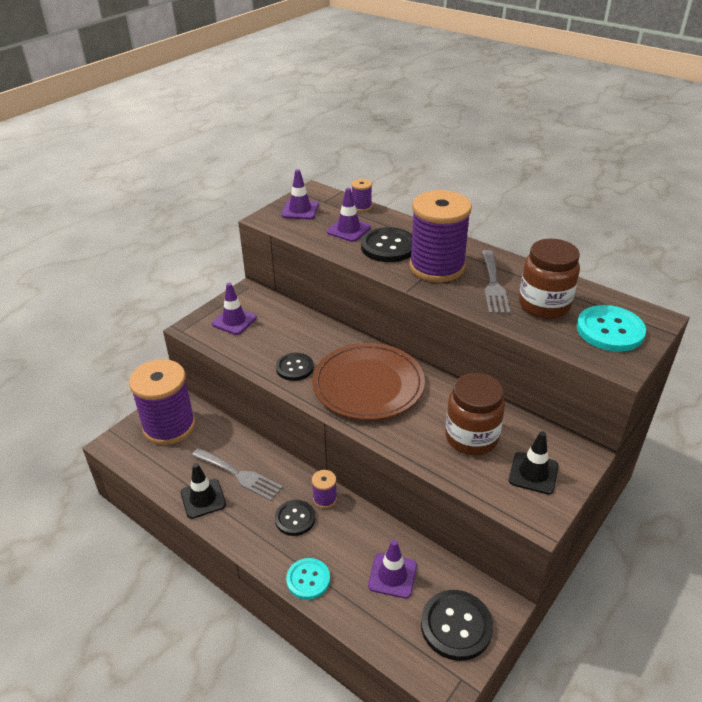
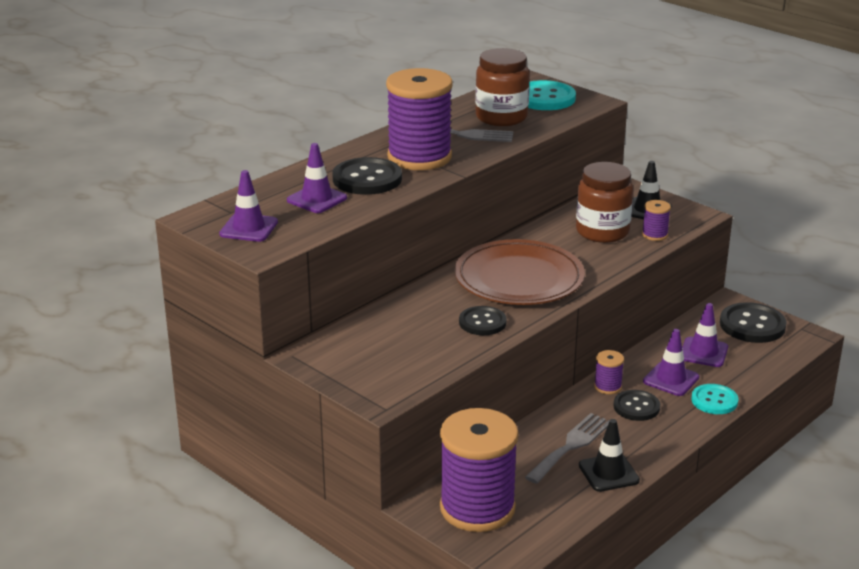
camera: 85 degrees left, 10 degrees down
(234, 321) = (374, 366): purple traffic cone -> purple traffic cone (671, 379)
(361, 207) = (259, 188): purple spool -> purple spool (655, 235)

